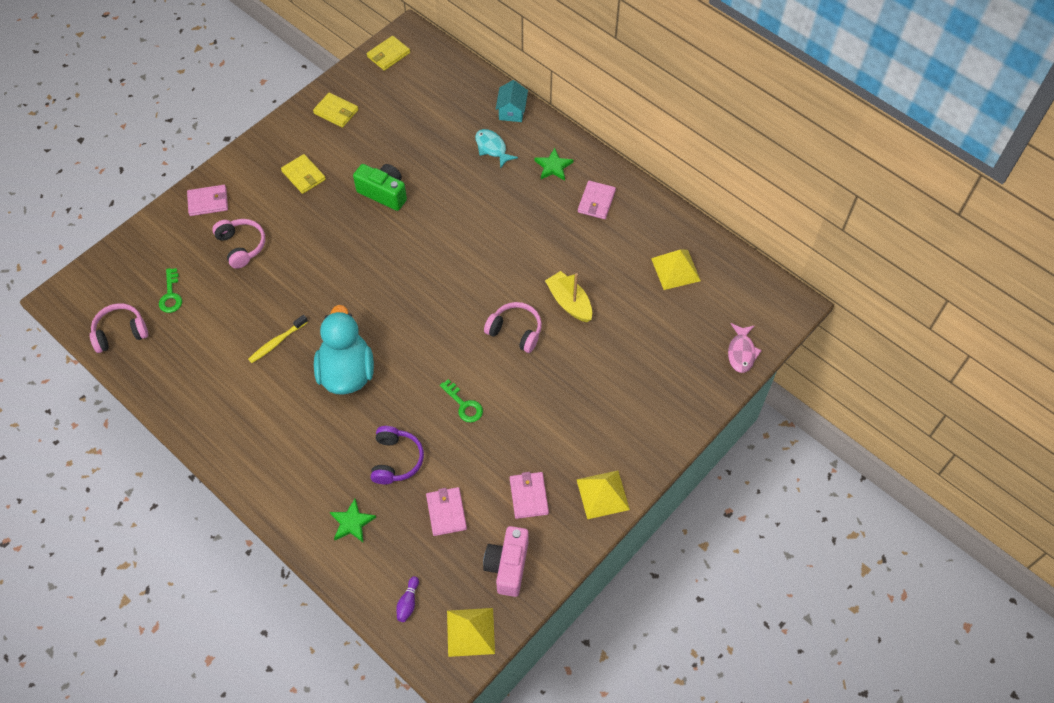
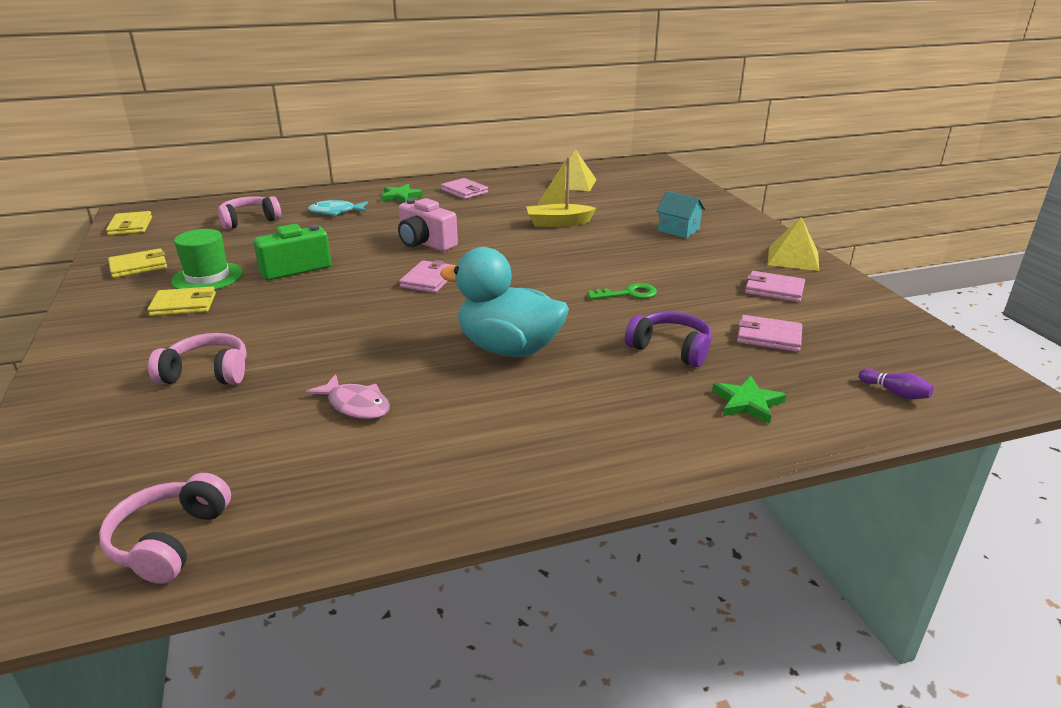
camera: 60 degrees left, 30 degrees down
(171, 295) = (185, 459): green key -> none
(208, 202) = (88, 380): pink wallet -> pink wallet (429, 280)
(277, 342) = (401, 386): yellow toothbrush -> none
(343, 158) = (207, 277): none -> green hat
(470, 632) = (949, 362): yellow pyramid -> none
(508, 566) = (861, 320): pink camera -> pink camera (425, 243)
(512, 111) = (311, 196): turquoise house -> turquoise house (678, 230)
(515, 331) = (563, 250): pink headphones -> pink headphones (249, 221)
(741, 352) = (681, 183): pink fish -> pink fish (356, 405)

